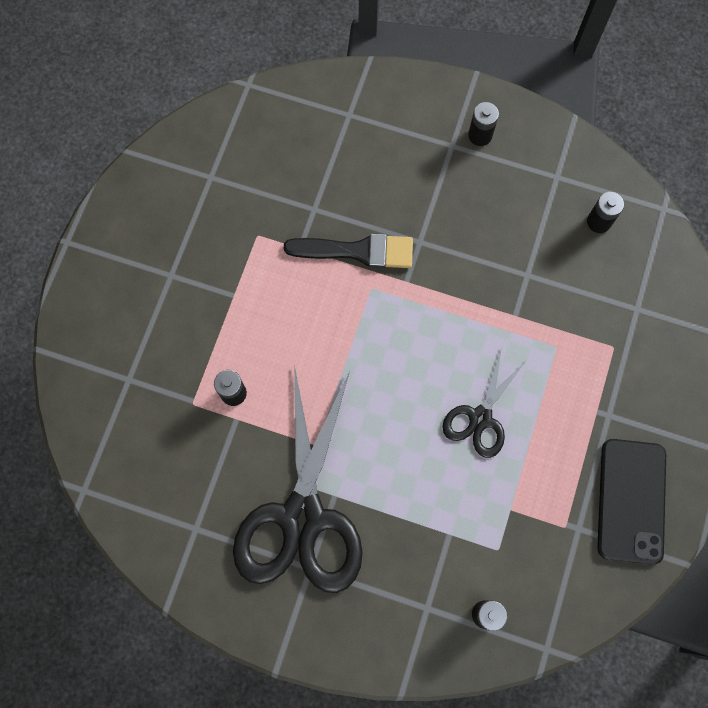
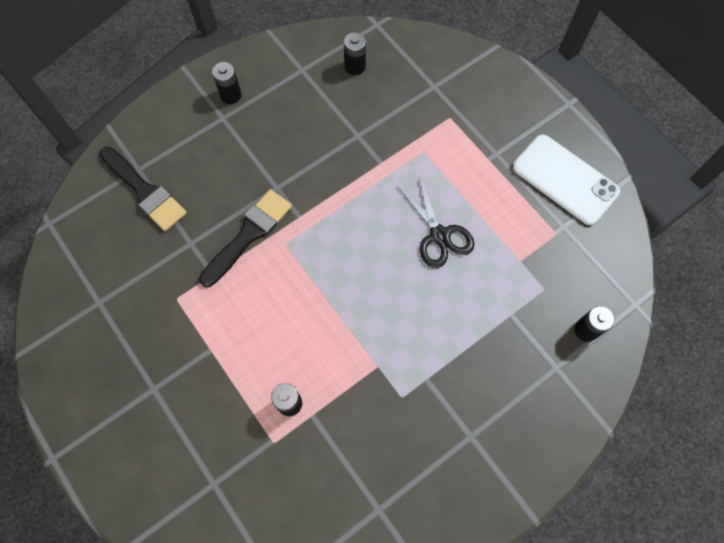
camera: 55 degrees left, 5 degrees down
(302, 516) = (426, 415): black scissors -> none
(333, 136) = (145, 191): none -> black brush
(631, 500) = (565, 180): black phone -> white phone

